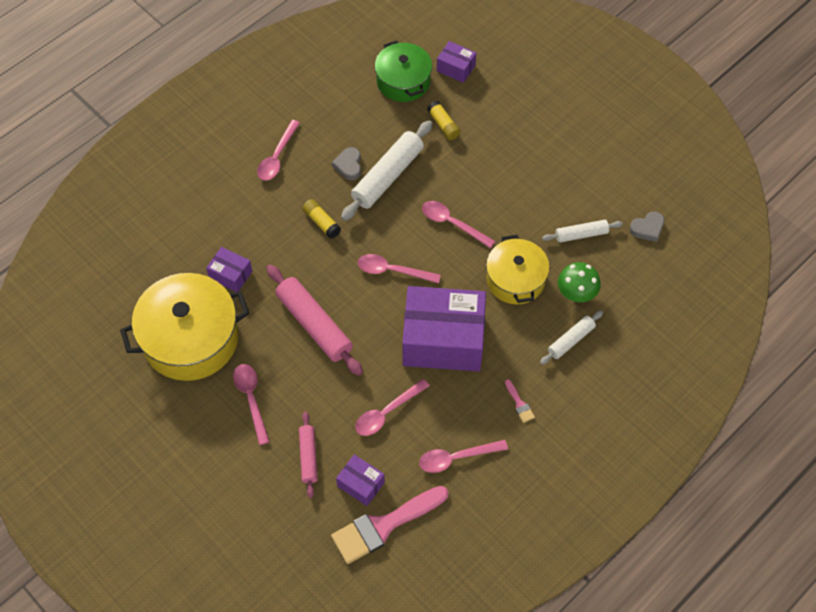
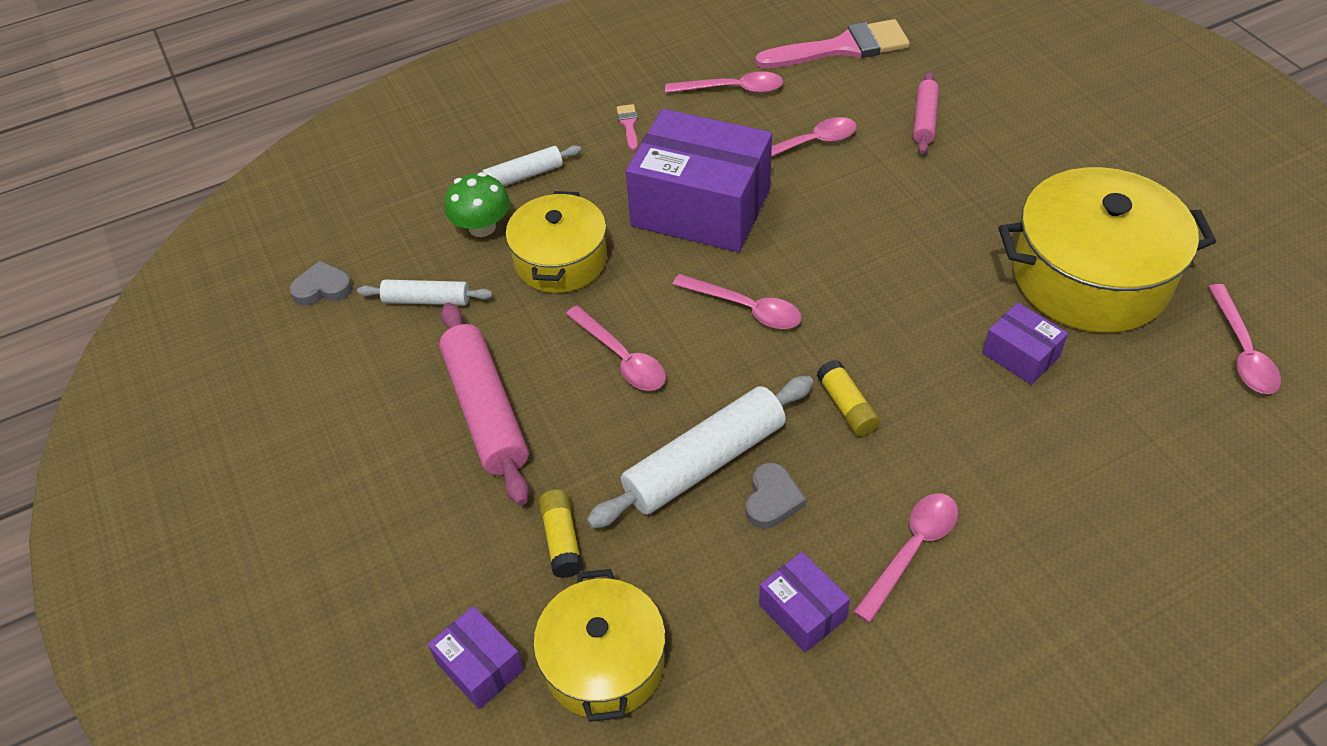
camera: 160 degrees left, 10 degrees down
(251, 399) = (997, 189): pink spoon -> pink spoon (1242, 350)
(314, 325) = (889, 260): pink rolling pin -> pink rolling pin (486, 410)
(361, 484) = (861, 85): purple box -> purple box (802, 611)
(403, 81) = (604, 662): green pot -> yellow pot

